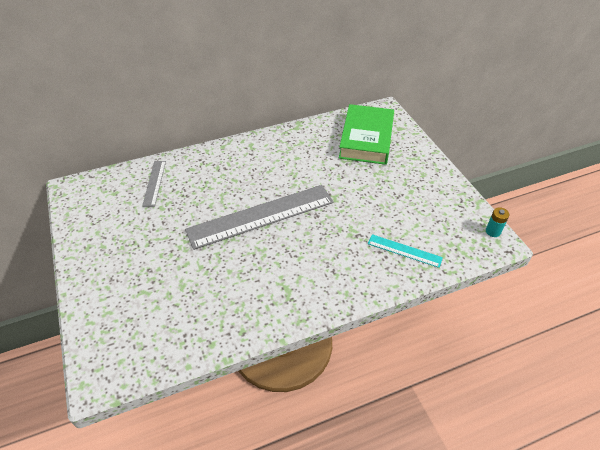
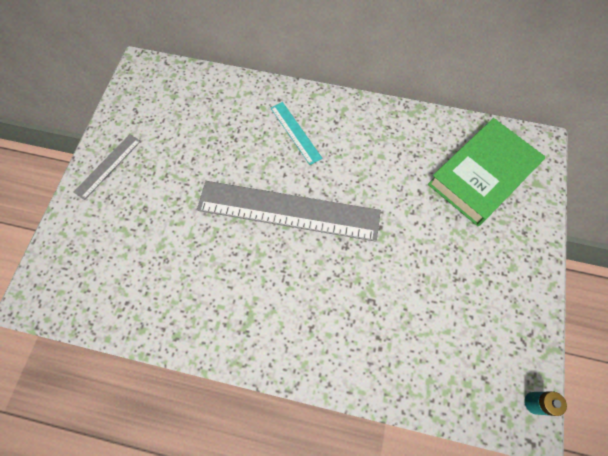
camera: 35 degrees right, 20 degrees up
(154, 183) = (216, 105): grey ruler -> grey ruler (108, 166)
(404, 251) = (406, 356): turquoise ruler -> turquoise ruler (295, 132)

